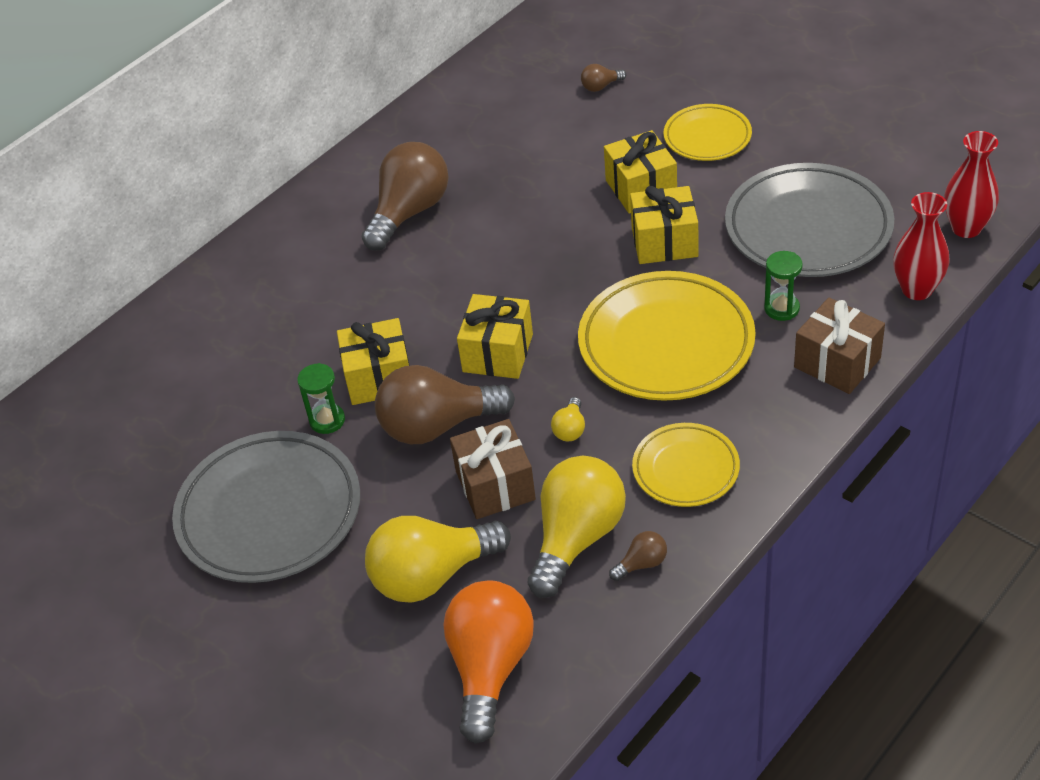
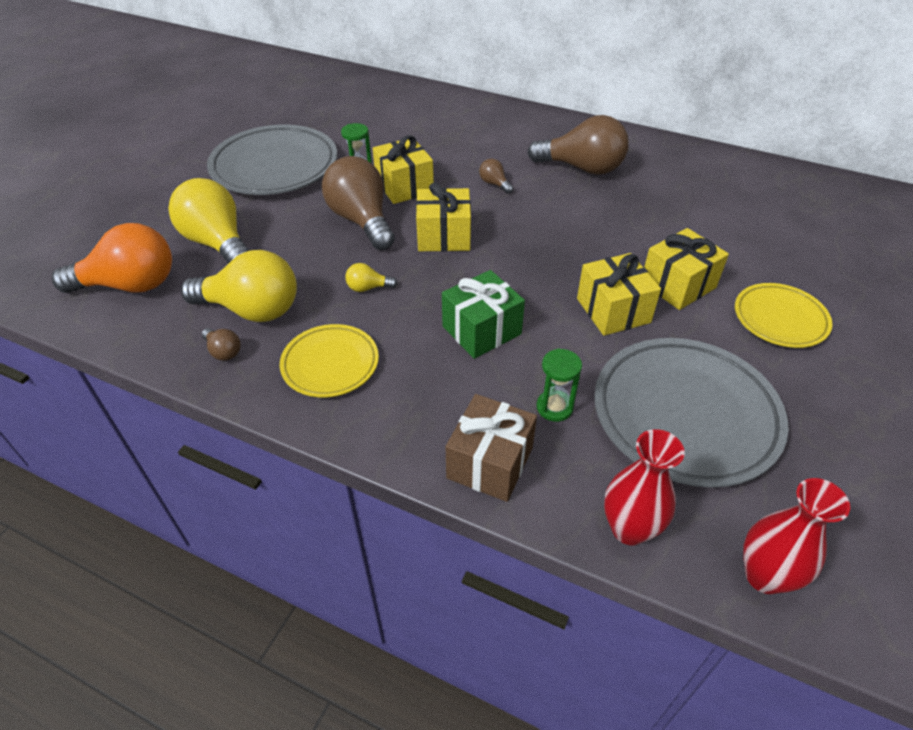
camera: 70 degrees right, 0 degrees up
(495, 485) = (305, 258): brown gift -> none
(600, 86) = (803, 239): brown light bulb -> brown light bulb (494, 184)
(666, 343) = (481, 330): yellow plate -> green gift

